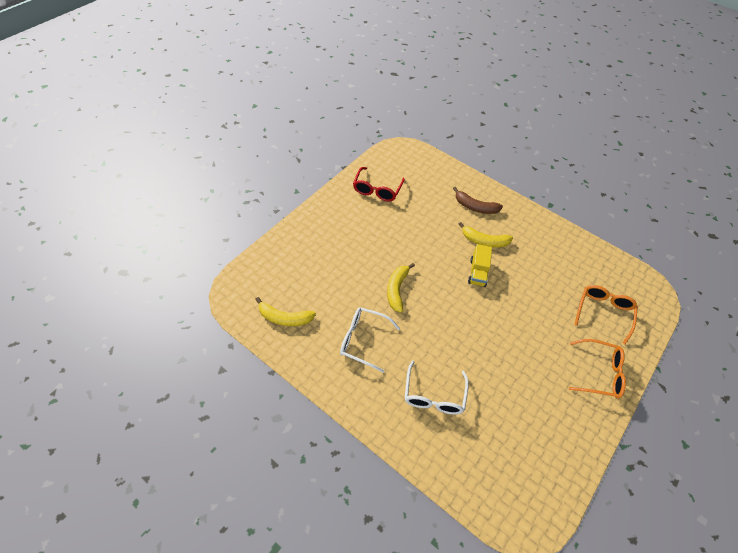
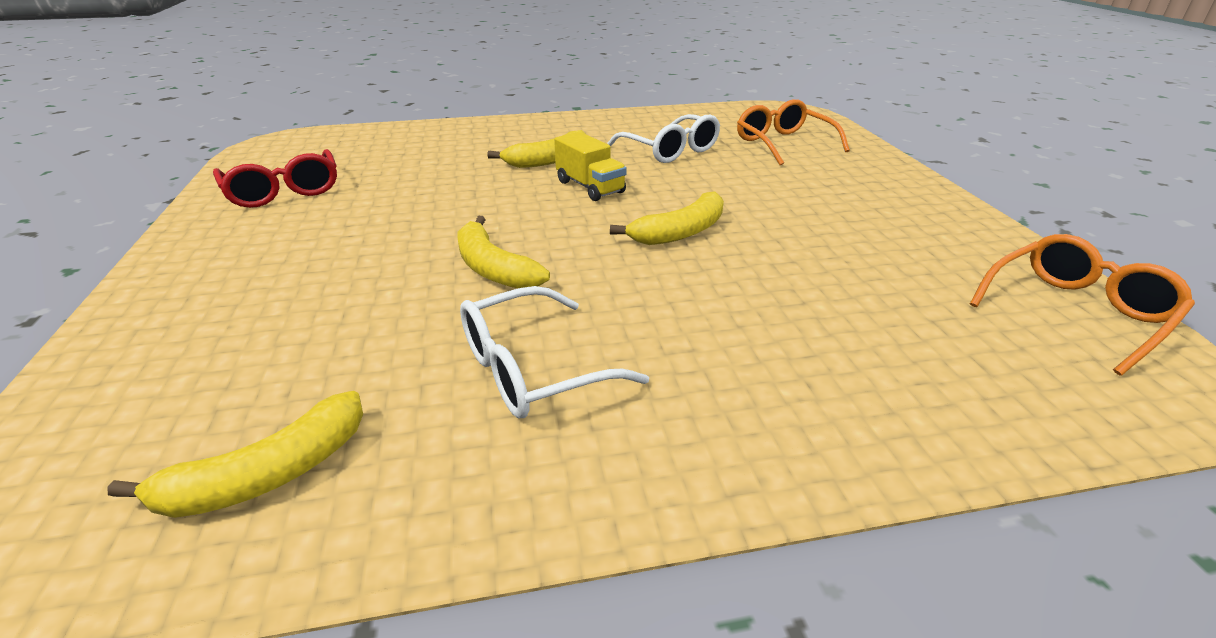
camera: 45 degrees left, 20 degrees down
(434, 396) = (777, 344): white glasses -> white glasses (671, 150)
(474, 326) = (680, 232): none -> yellow banana
(475, 207) = (484, 142): brown banana -> none
(599, 373) = (879, 183): orange glasses -> orange glasses (1076, 312)

